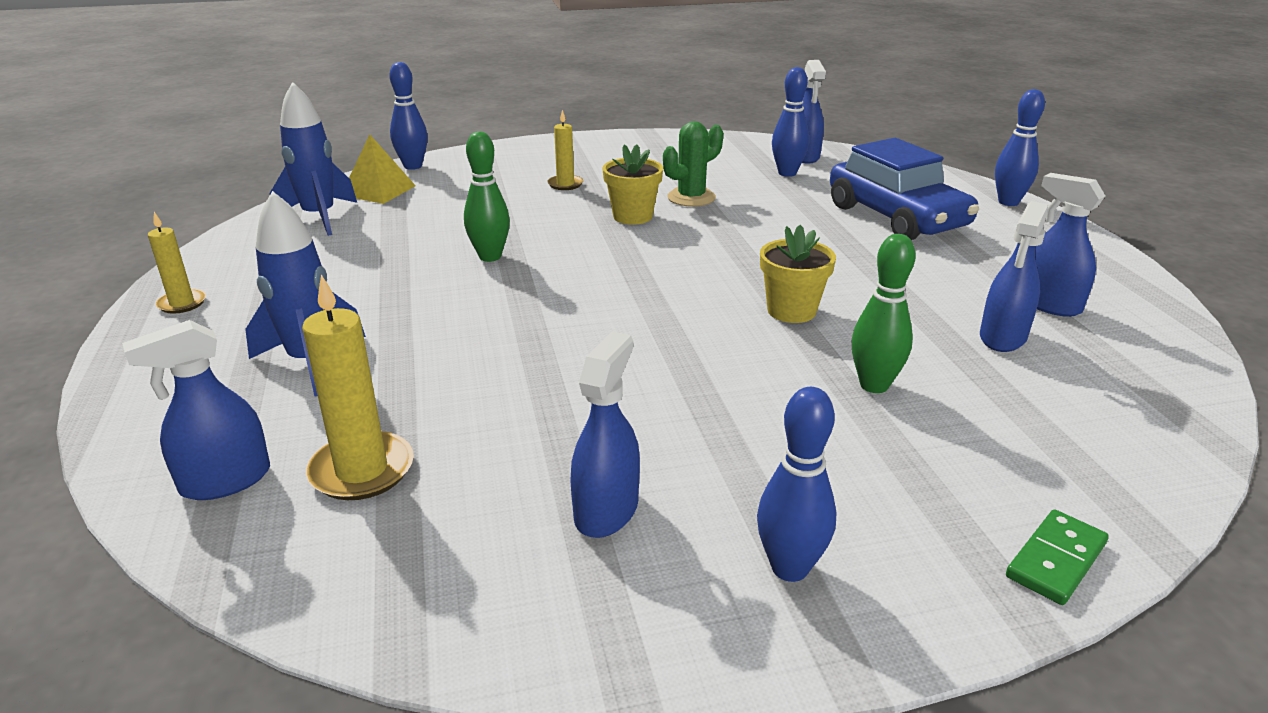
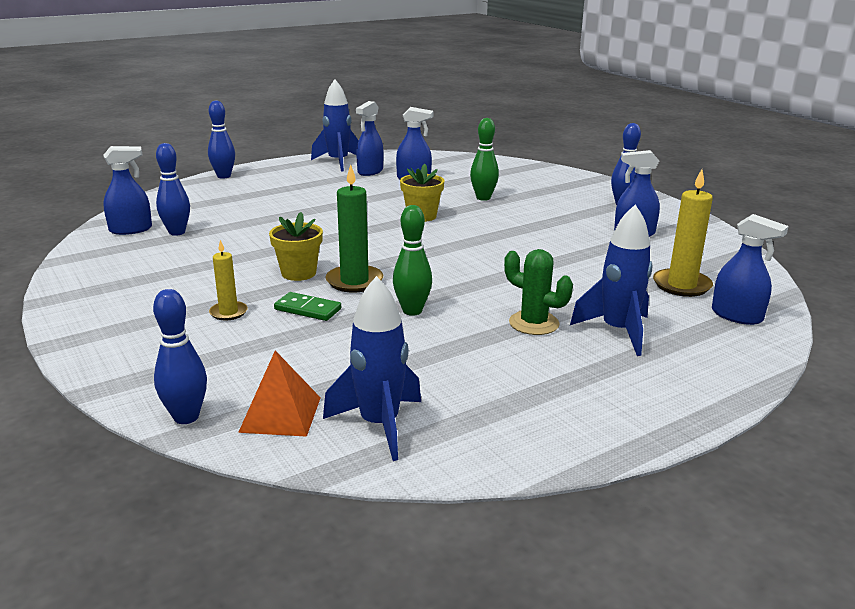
camera: 110 degrees left, 5 degrees down
(182, 303) = (610, 424): yellow candle -> none
(378, 190) = (281, 414): yellow pyramid -> orange pyramid
(589, 239) = (354, 281): none -> green candle
(691, 197) = (247, 258): green cactus -> green cactus (534, 323)
(897, 217) = (262, 199): blue car -> none
(1055, 560) = (568, 174): green domino -> green domino (307, 309)
(1105, 284) = (338, 162): none -> blue rocket

